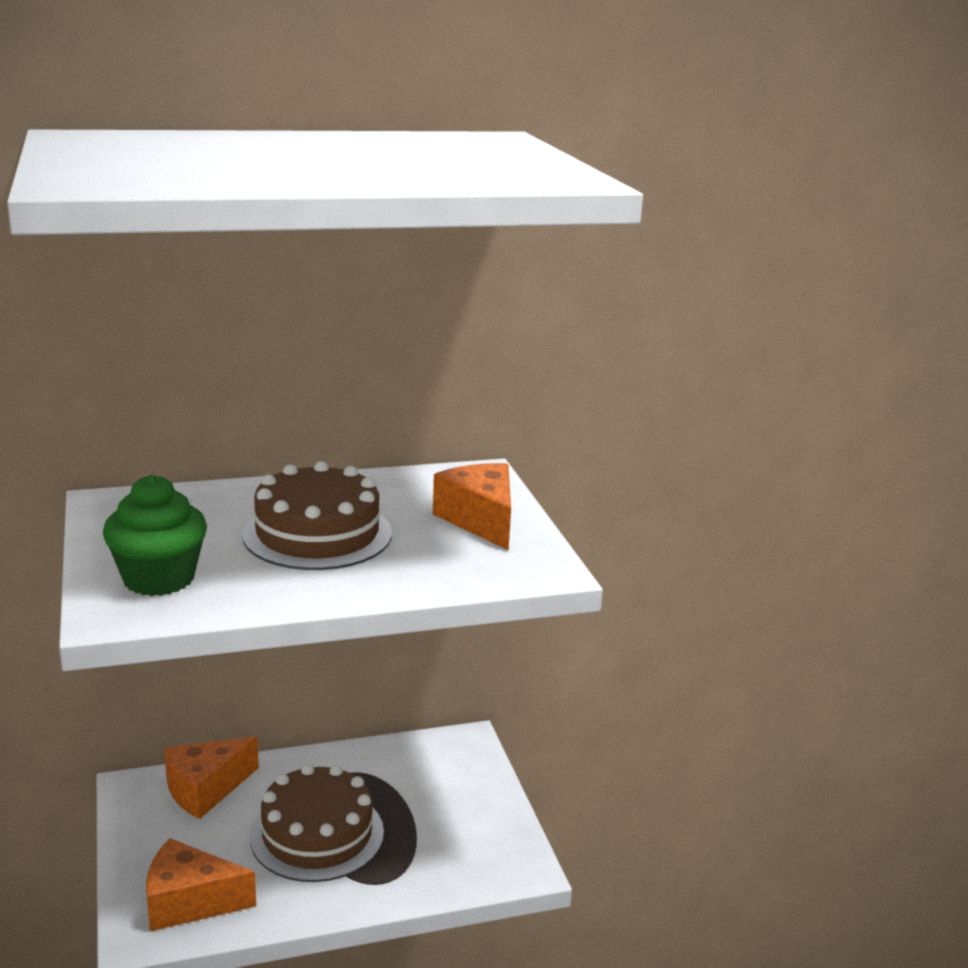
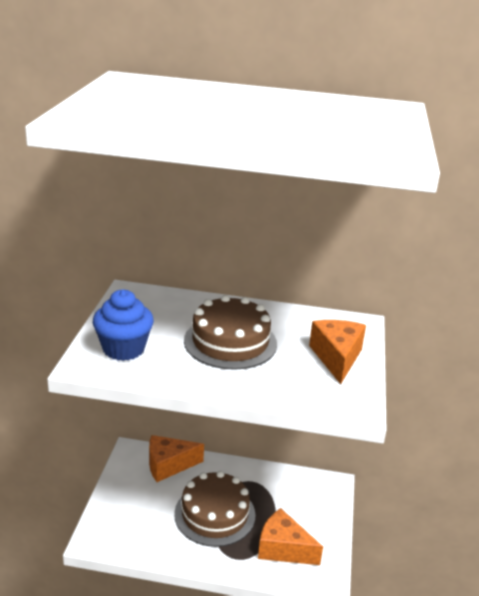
camera: 25 degrees right, 5 degrees up
(159, 579) = (123, 349): green cupcake -> blue cupcake
(189, 902) = (127, 530): orange cheese -> orange cheese (283, 548)

